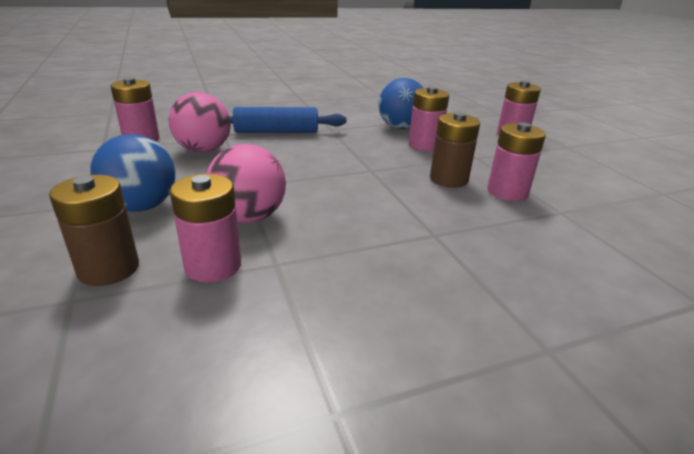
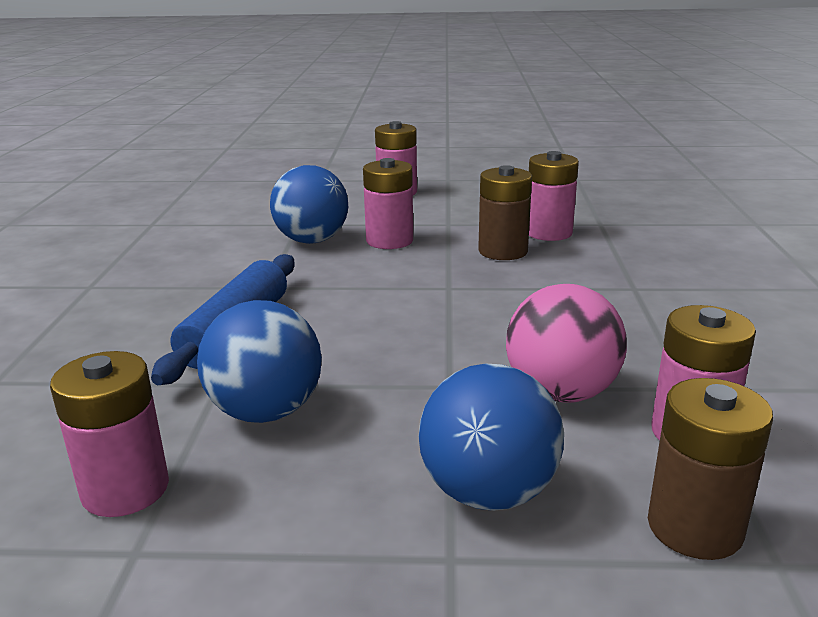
camera: 65 degrees left, 5 degrees down
(203, 150) = (266, 412): pink ball -> blue ball

